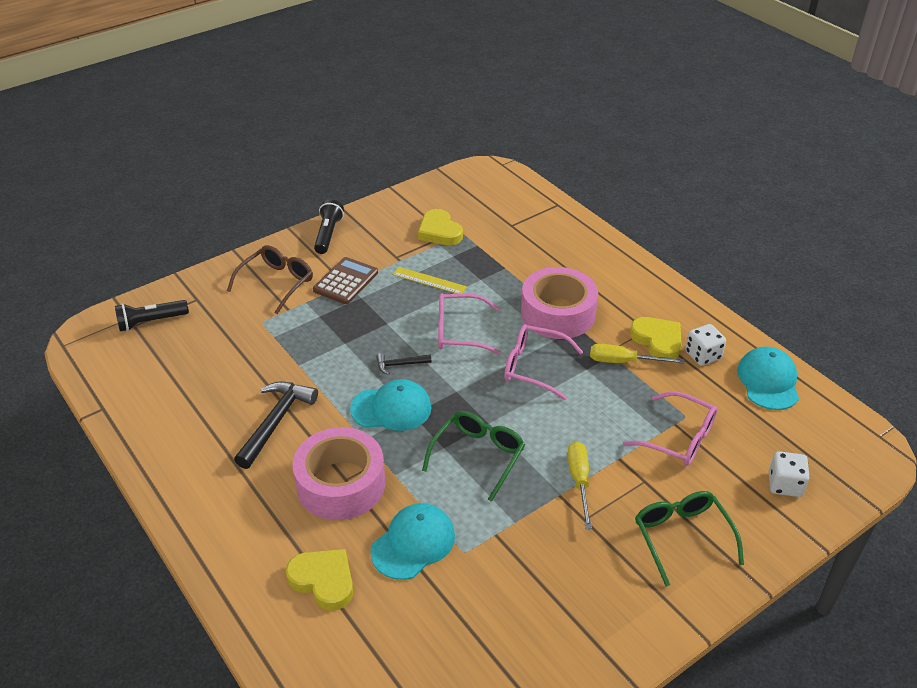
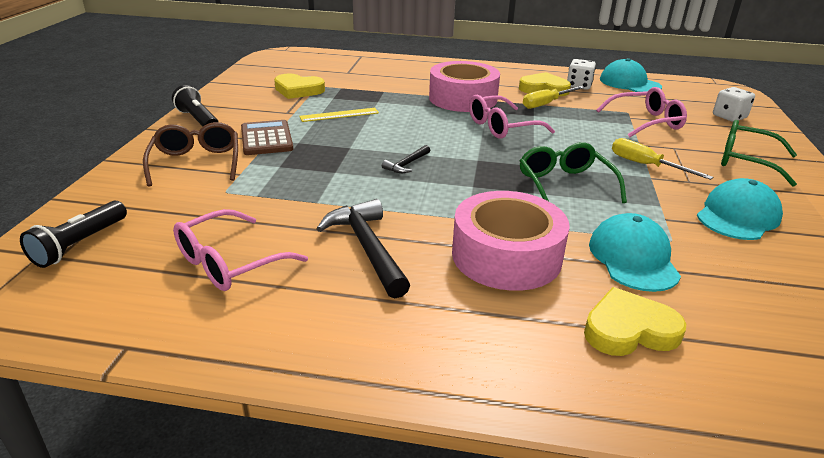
camera: 45 degrees left, 10 degrees down
(391, 408) = (451, 190): turquoise cap -> turquoise cap (738, 216)
(459, 332) = (415, 130): pink glasses -> pink glasses (229, 263)

